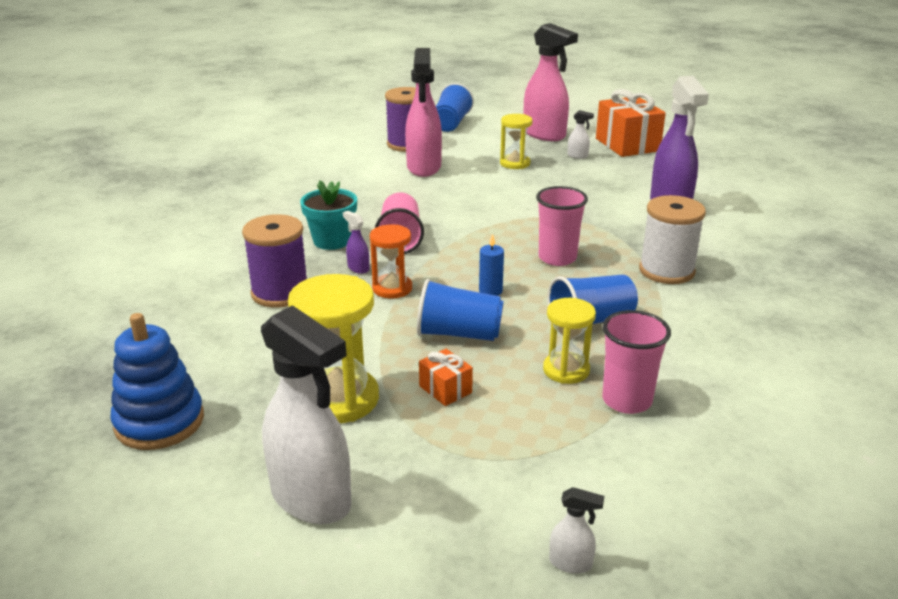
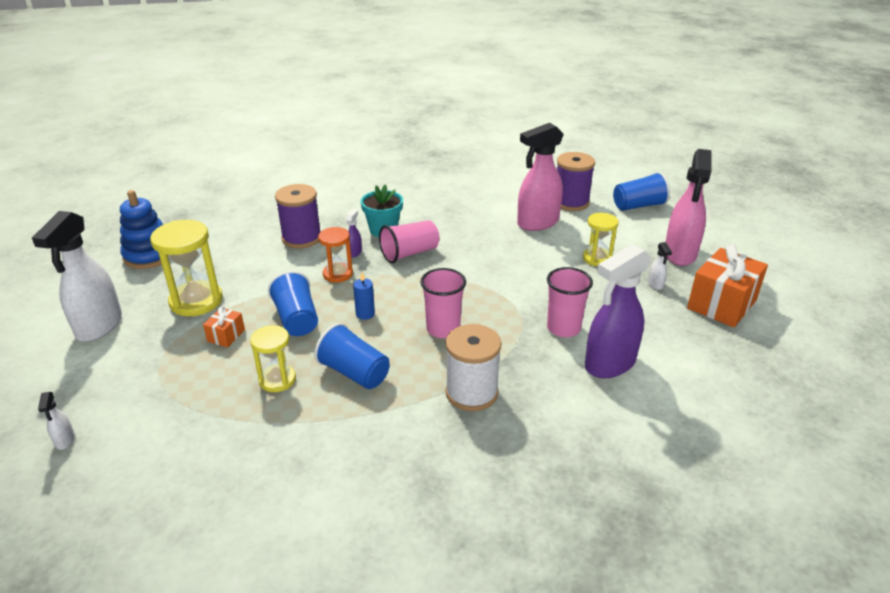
camera: 60 degrees right, 5 degrees up
(627, 400) = (252, 420): pink cup -> pink cup (563, 328)

